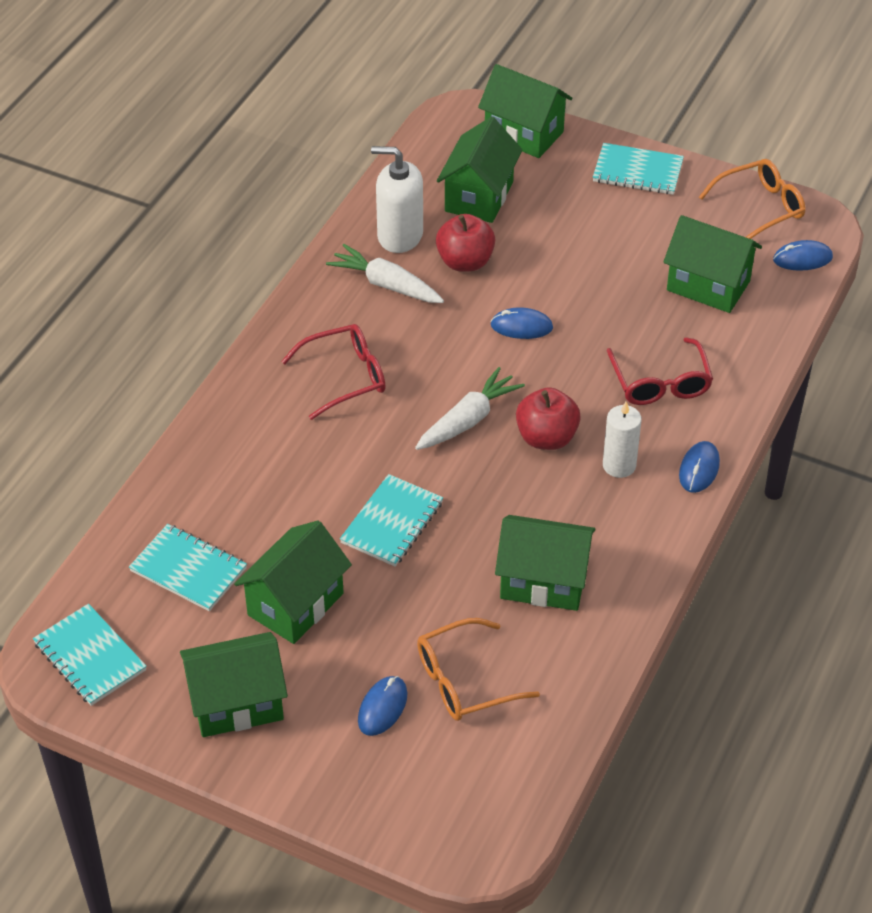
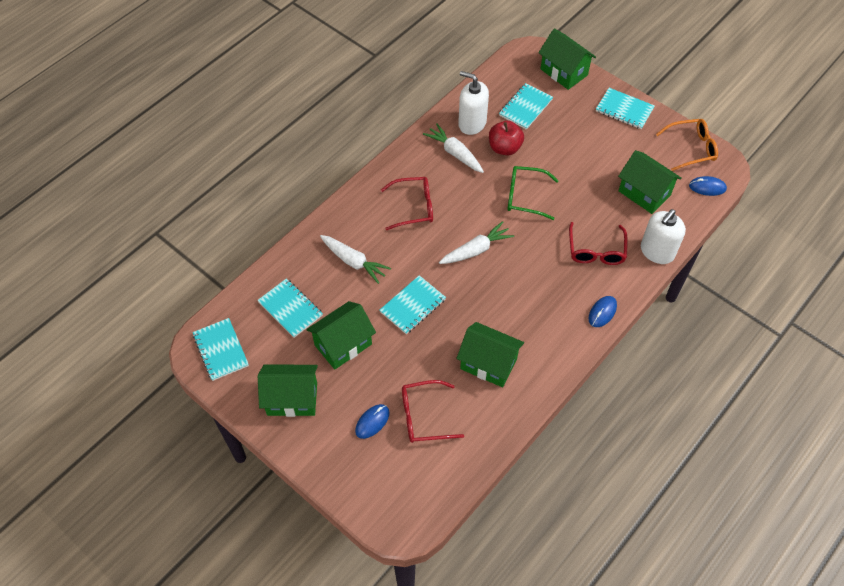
camera: 15 degrees right, 10 degrees up
(272, 477) = (353, 262): none -> white carrot
(464, 681) = (424, 416): orange glasses -> red glasses
(479, 196) = (525, 107): green house -> turquoise notebook
(521, 326) = (525, 196): blue mouse -> green glasses
(546, 438) = (518, 271): red apple -> none
(619, 465) = (555, 299): white candle -> none
(755, 365) = (657, 252): none -> white soap dispenser

